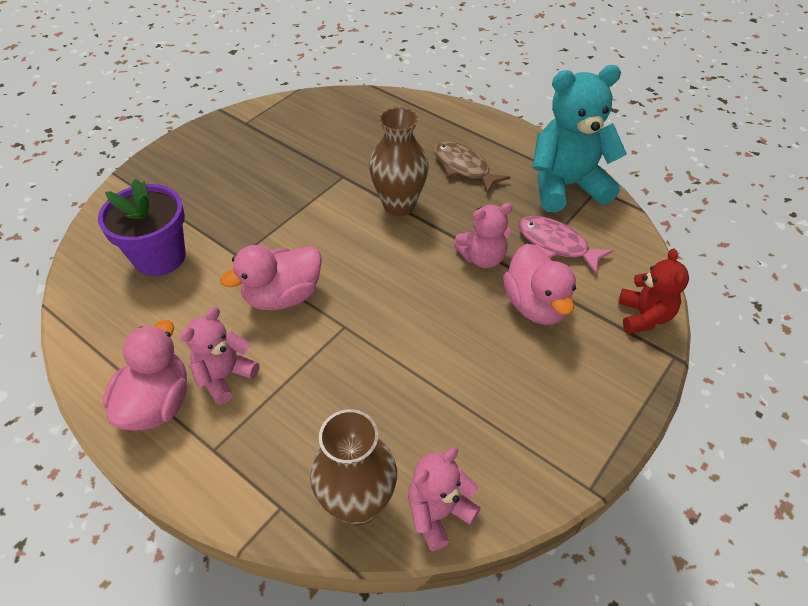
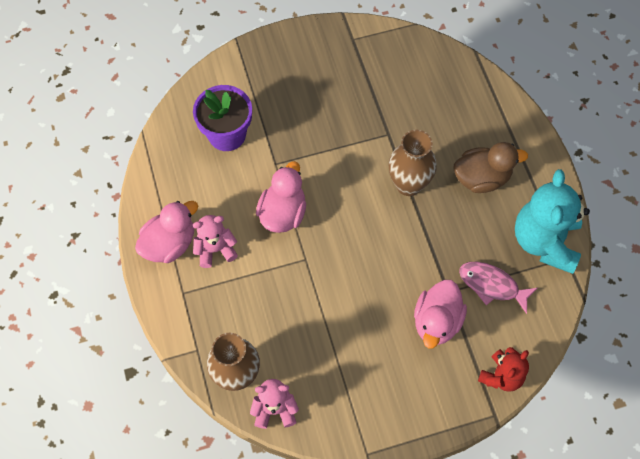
camera: 35 degrees right, 15 degrees up
(283, 296) = (283, 213): pink duck -> pink duck turned 105 degrees clockwise
(463, 167) = (481, 178): brown fish -> brown duck
(482, 258) = (431, 264): pink teddy bear -> none
(556, 244) = (492, 285): pink fish -> pink fish turned 45 degrees counterclockwise
(566, 186) = (544, 241): turquoise teddy bear -> turquoise teddy bear turned 105 degrees counterclockwise

